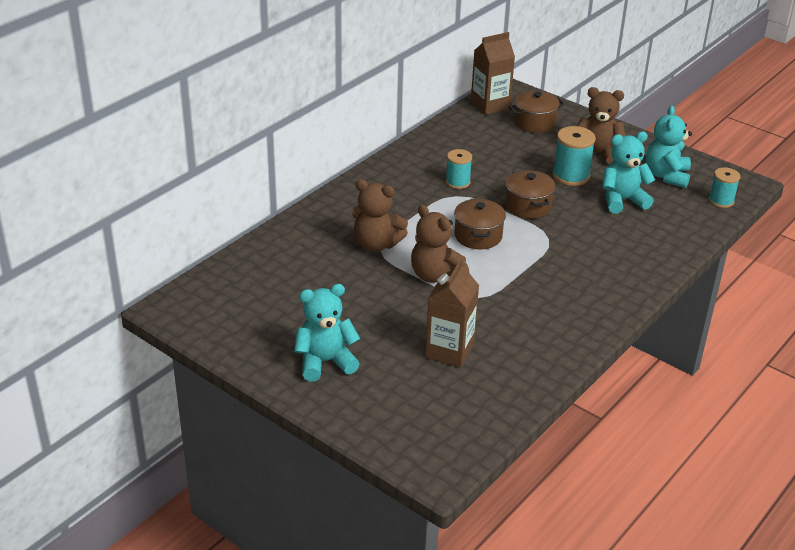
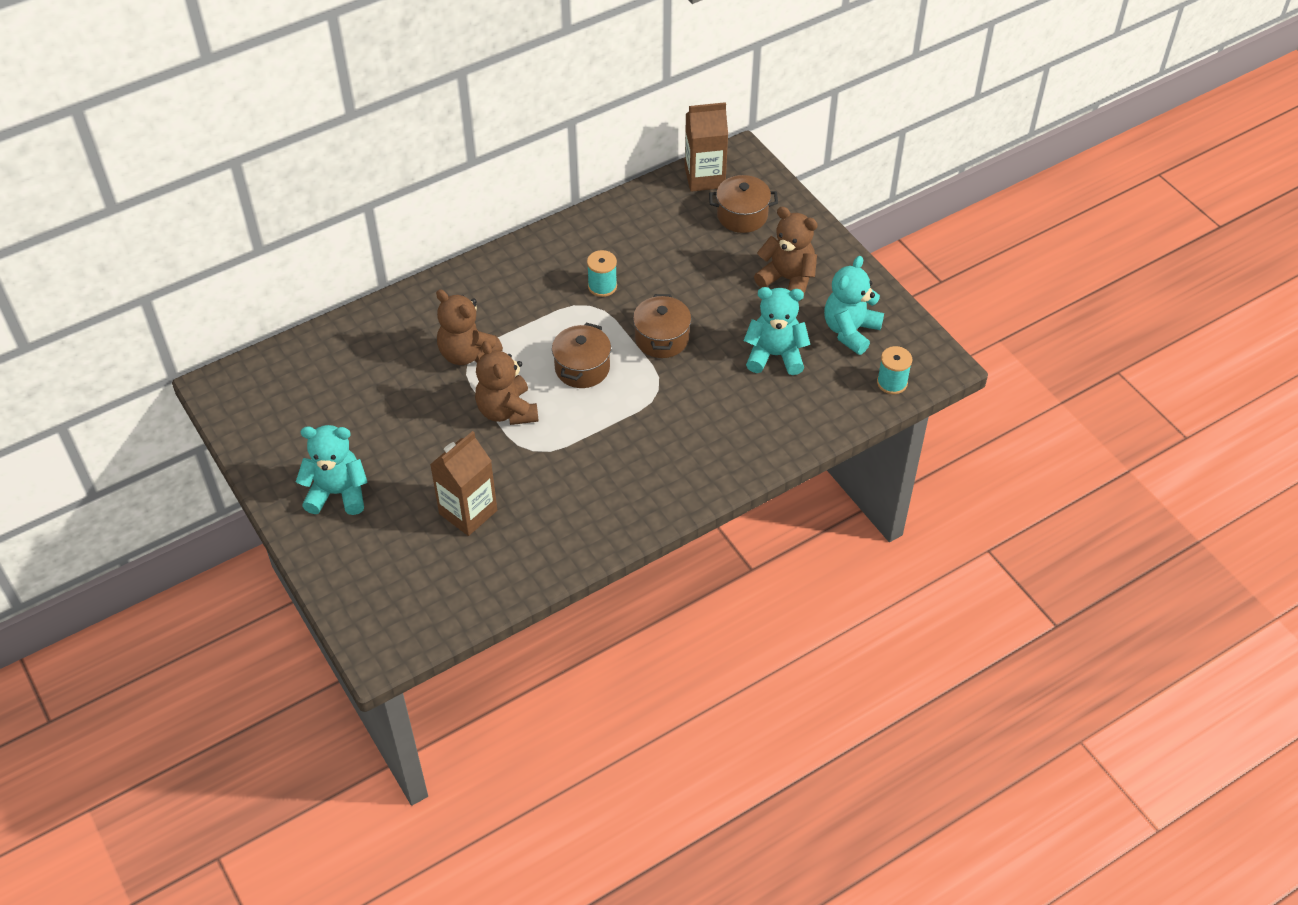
camera: 20 degrees right, 15 degrees up
(571, 176) = (737, 306): turquoise spool -> none

